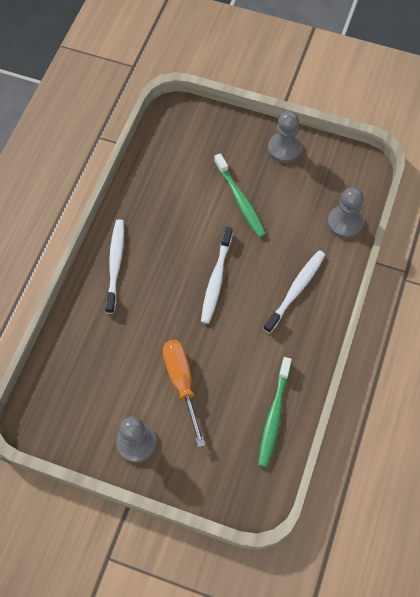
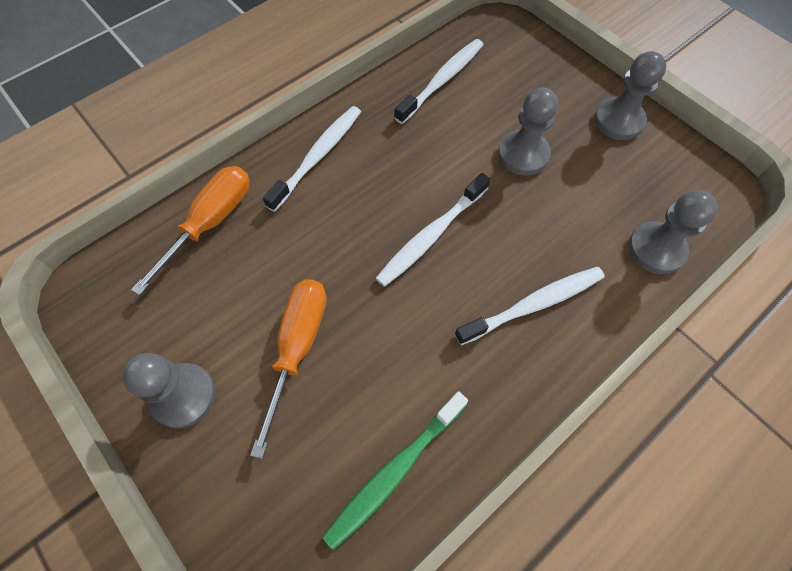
camera: 30 degrees right, 0 degrees up
(78, 341) = (210, 223): none -> orange screwdriver
(161, 172) = (442, 81): none -> white toothbrush
(240, 200) = (523, 154): green toothbrush -> grey pawn

